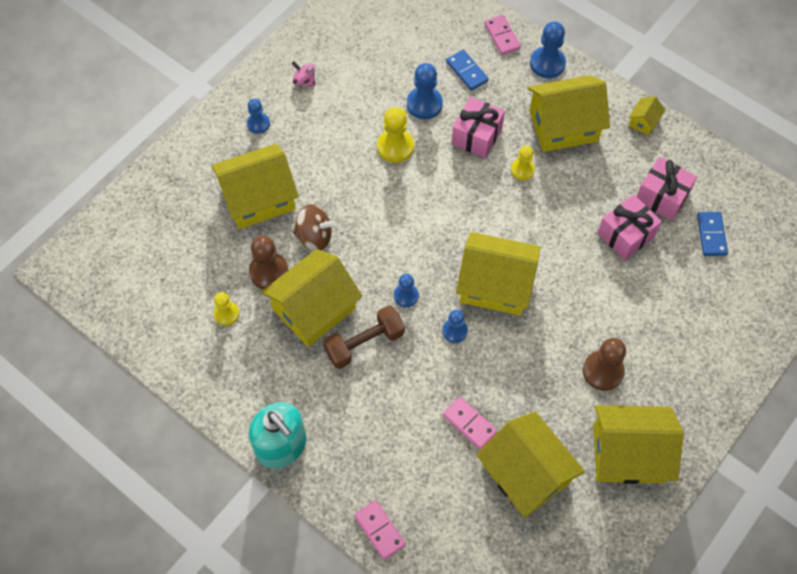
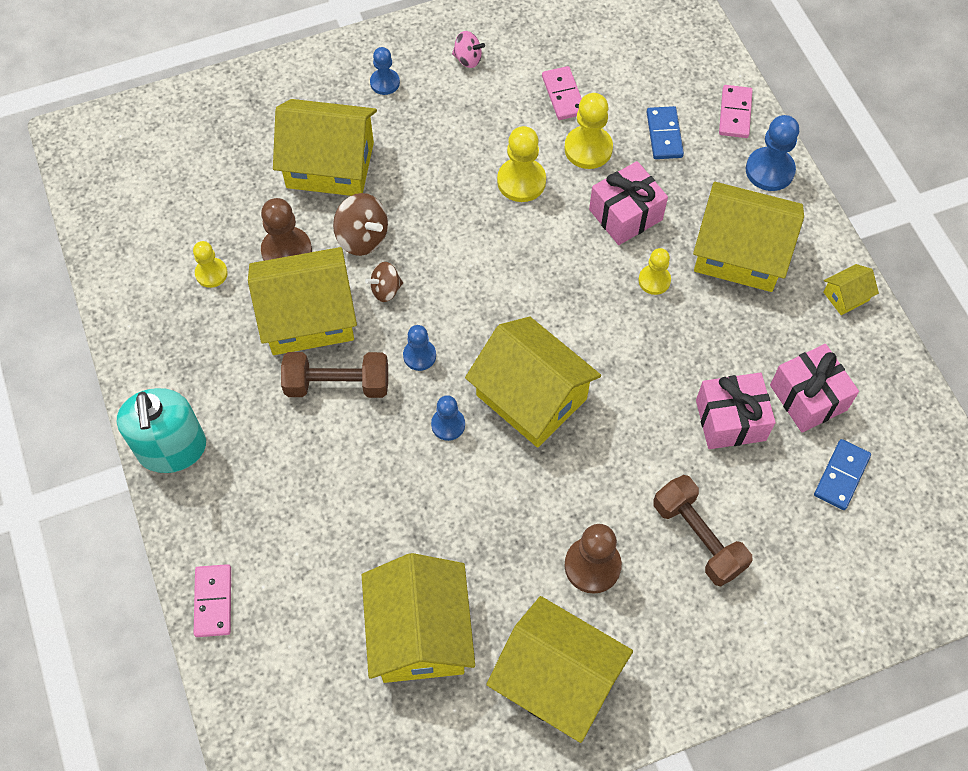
camera: 30 degrees right, 0 degrees up
(304, 81) = (468, 59): pink spinning top -> pink spinning top turned 135 degrees clockwise
(354, 264) = (386, 290): none -> brown spinning top
(424, 104) = (588, 149): blue pawn -> yellow pawn
(469, 424) = (393, 539): pink domino -> pink domino (563, 95)
(653, 318) = (698, 537): none -> brown dumbbell

